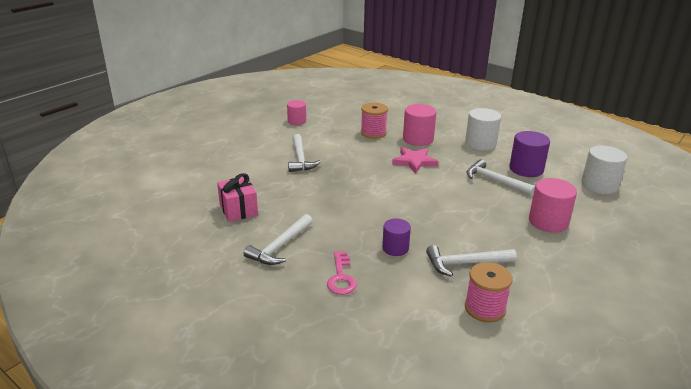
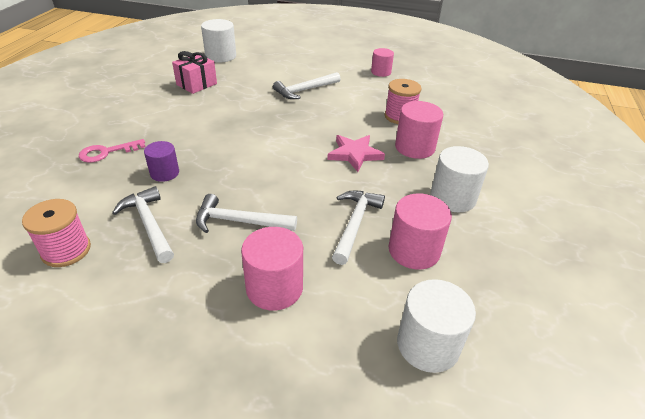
camera: 65 degrees right, 10 degrees up
(184, 186) = (220, 56): none -> white cylinder
(280, 247) = (147, 114): white hammer -> white hammer (239, 221)
(526, 169) = (414, 250): purple cylinder -> pink cylinder

